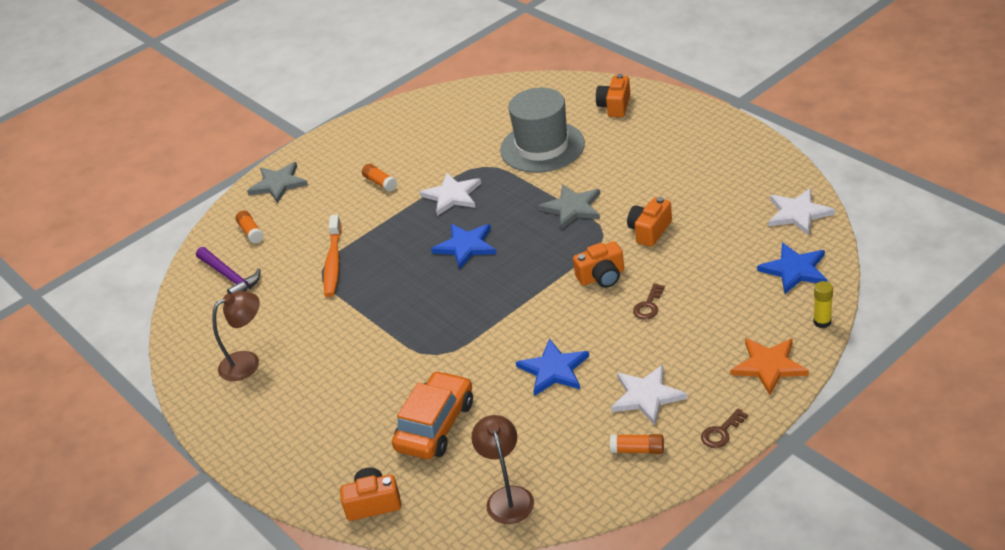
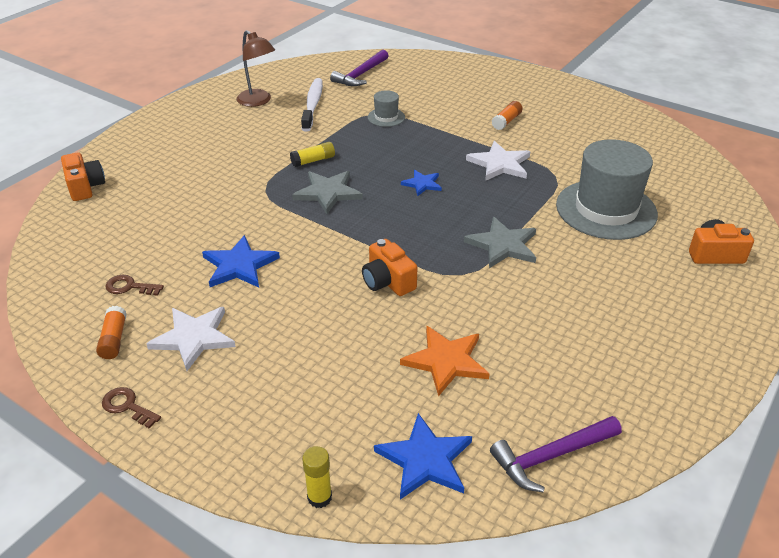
camera: 70 degrees right, 0 degrees up
(251, 232) = (419, 73): orange glue stick -> none
(278, 184) = (487, 73): grey star -> grey star (328, 193)
(279, 317) = (313, 105): none -> white toothbrush
(333, 262) = (386, 117): orange toothbrush -> grey hat
(395, 318) = (313, 161): none -> yellow glue stick
(435, 425) = (171, 204): orange car -> none
(466, 246) = (422, 184): blue star -> blue star, size x0.61
(507, 497) = (72, 259): brown lamp -> none
(648, 306) = (341, 324): brown key -> brown key (129, 287)
(649, 231) = (476, 310): orange camera -> none
(769, 366) = (235, 443): orange star -> orange star (446, 361)
(798, 213) = (551, 456): white star -> purple hammer

